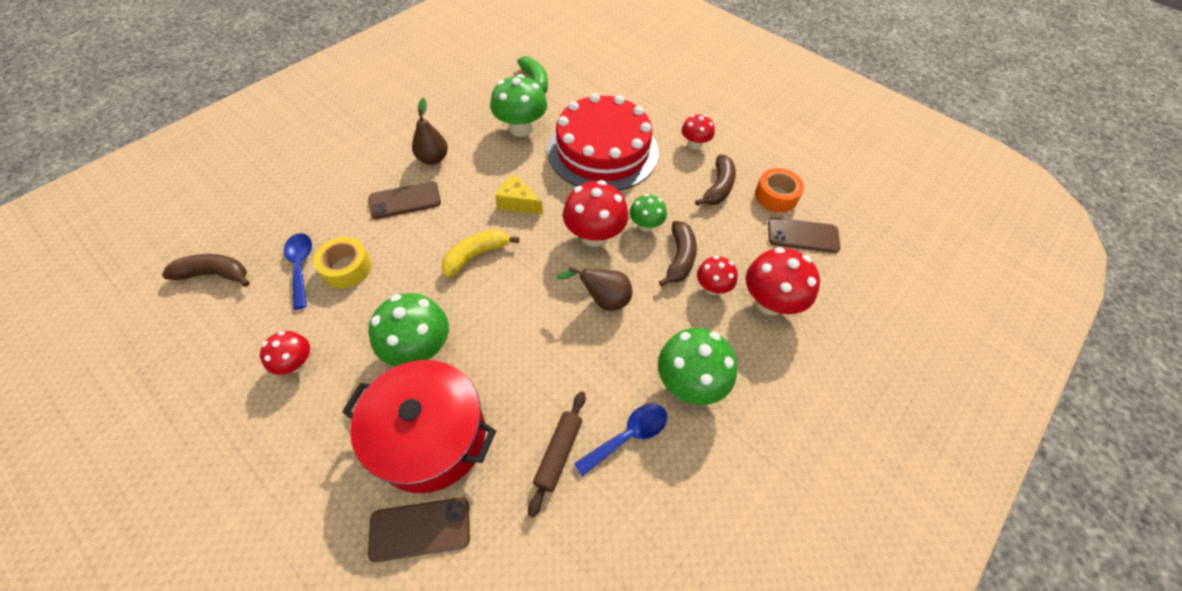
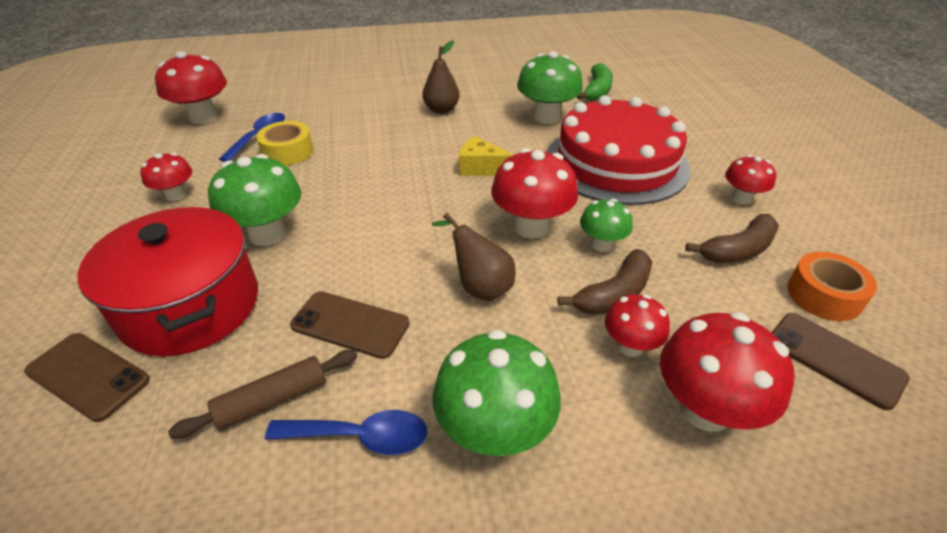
camera: 40 degrees right, 15 degrees down
(214, 274) = (203, 117): brown banana -> red mushroom
(405, 200) = (385, 127): brown phone -> brown phone (350, 324)
(476, 255) = (397, 190): yellow banana -> none
(518, 203) = (481, 168): yellow cheese -> yellow cheese turned 45 degrees counterclockwise

